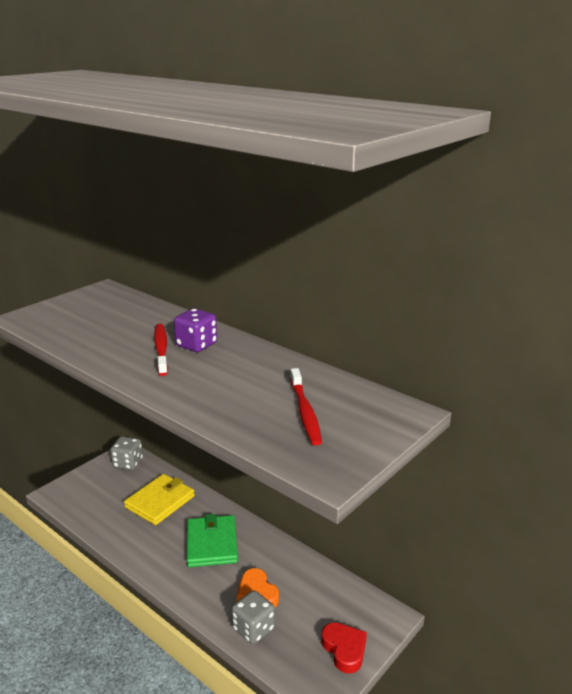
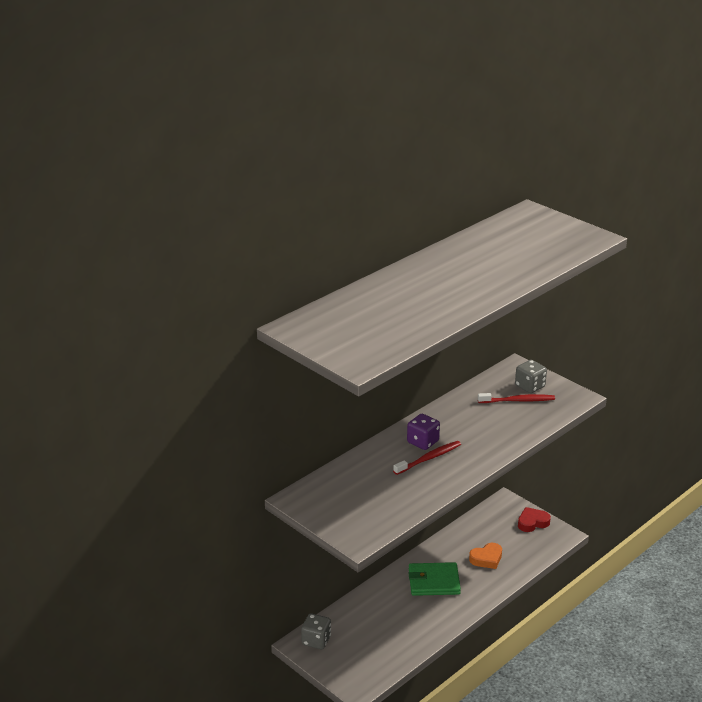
camera: 85 degrees left, 5 degrees up
(160, 502) = (378, 614): yellow wallet -> none
(161, 349) = (429, 458): red toothbrush -> red toothbrush turned 150 degrees clockwise
(253, 629) = (517, 561): grey dice -> grey dice (530, 386)

